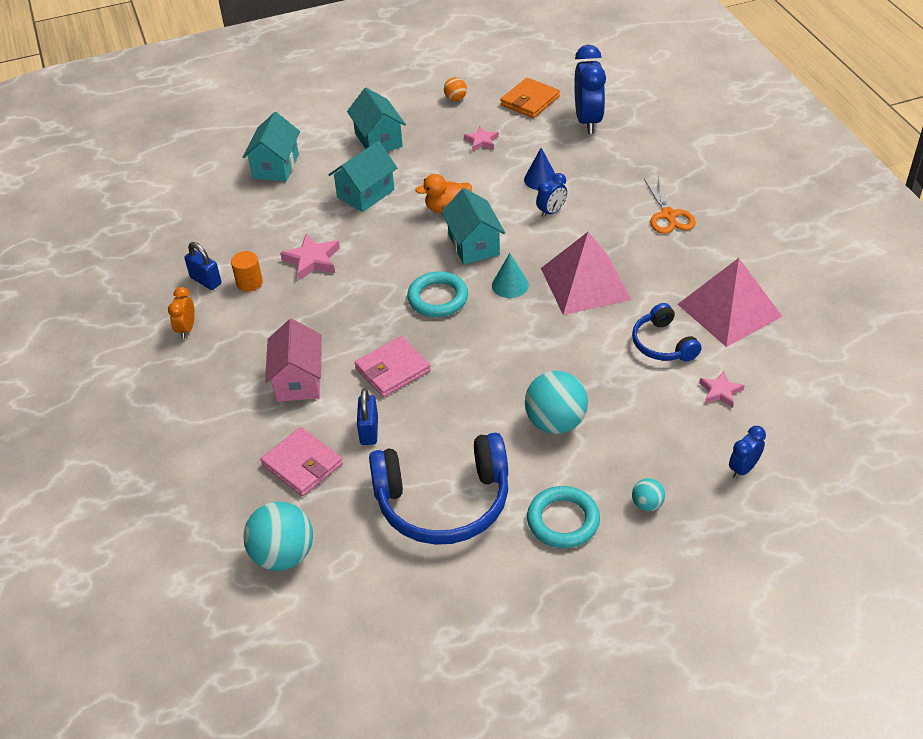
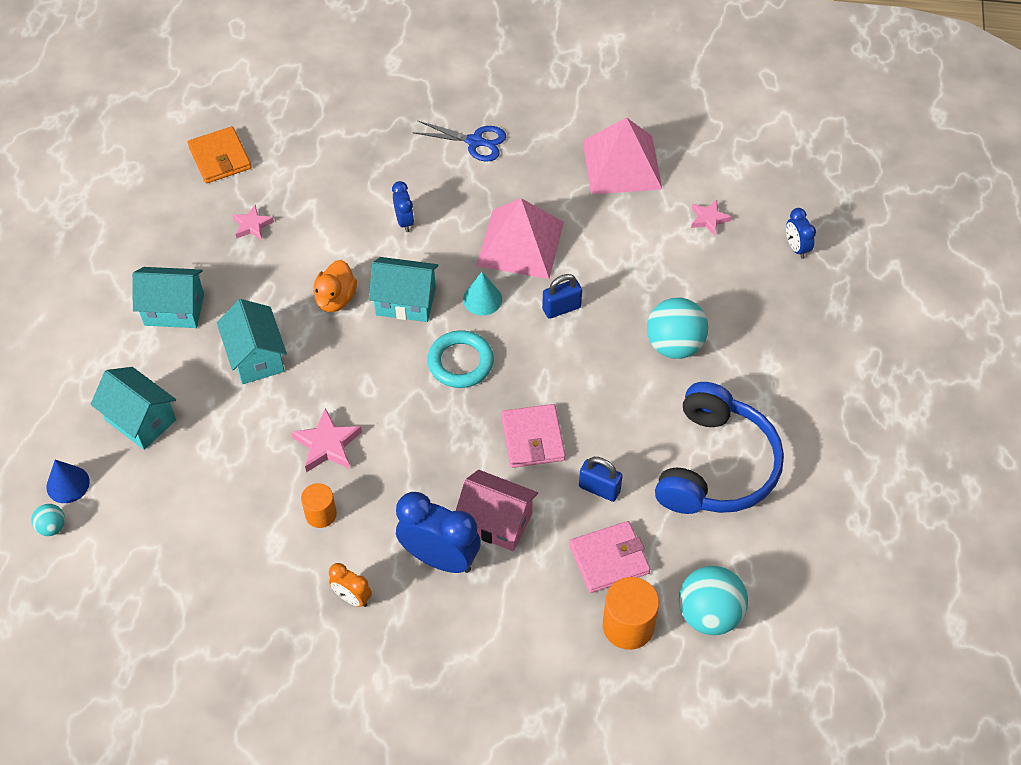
camera: 65 degrees left, 10 degrees up
(206, 281) = (287, 554): blue padlock -> blue padlock (561, 308)
(243, 502) = (628, 626): none -> orange cylinder
(455, 99) = (161, 215): orange ball -> none
(540, 179) = (350, 207): blue cone -> blue cone (68, 484)
(563, 520) = (783, 390): turquoise ring -> none
(588, 121) = (292, 130): blue clock -> blue clock (440, 558)
(647, 504) = (797, 327): turquoise ball -> turquoise ball (52, 527)
(662, 344) = (631, 228): blue headphones -> none
(668, 216) = (475, 142): orange scissors -> blue scissors

